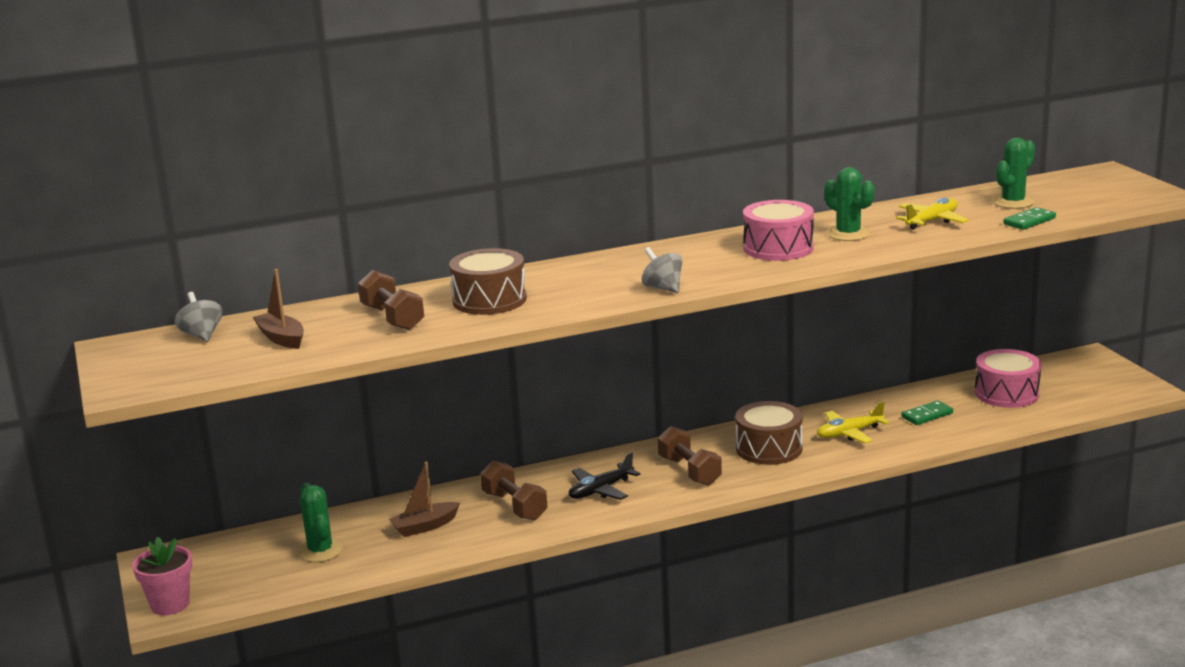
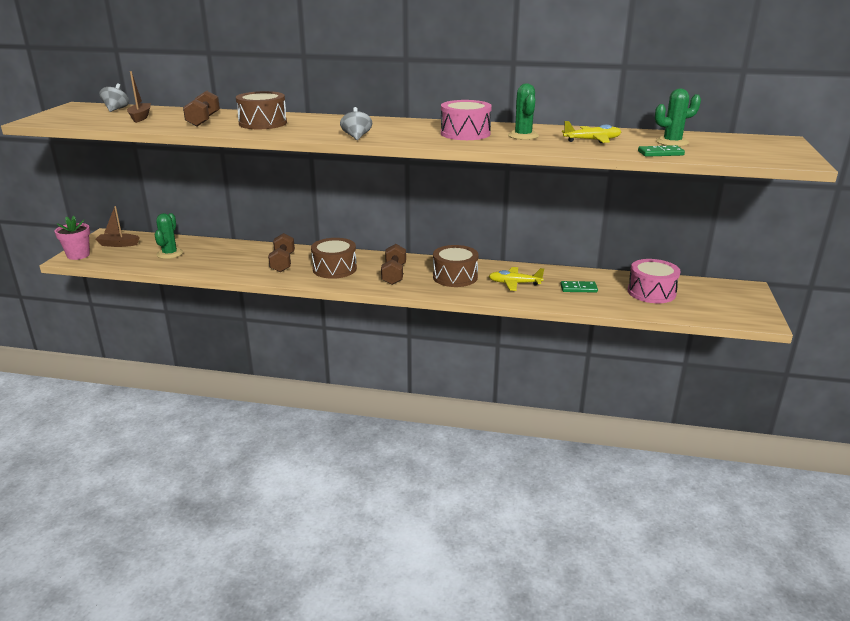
camera: 30 degrees right, 5 degrees up
(425, 526) = (229, 258): brown boat -> brown boat (118, 244)
(600, 490) = (334, 269): black plane -> brown drum

